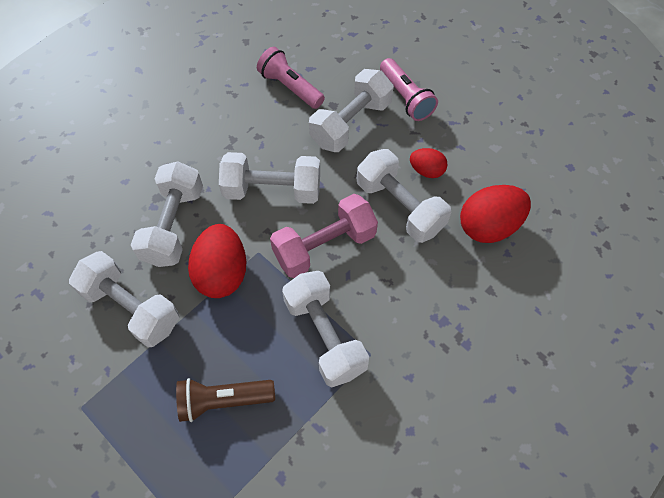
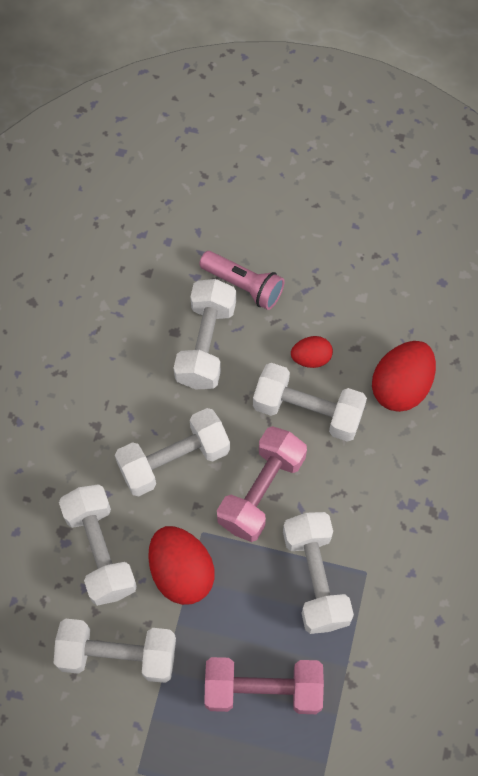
camera: 30 degrees left, 5 degrees up
(223, 401) = (263, 689): brown flashlight -> pink dumbbell
(290, 87) = (117, 334): pink flashlight -> none
(325, 336) = (315, 578): white dumbbell -> white dumbbell turned 45 degrees clockwise

